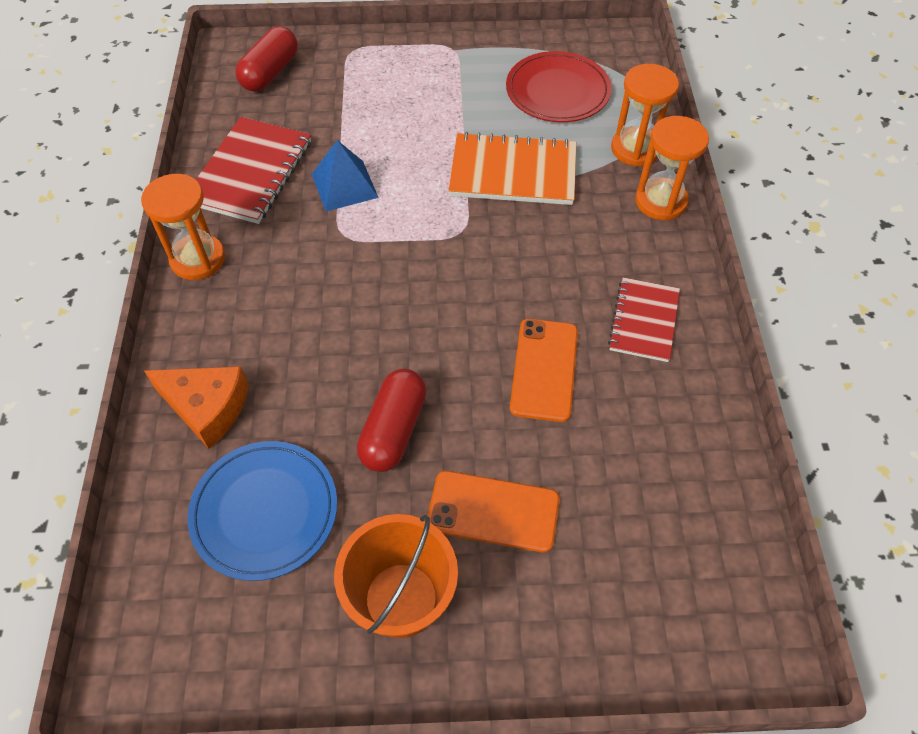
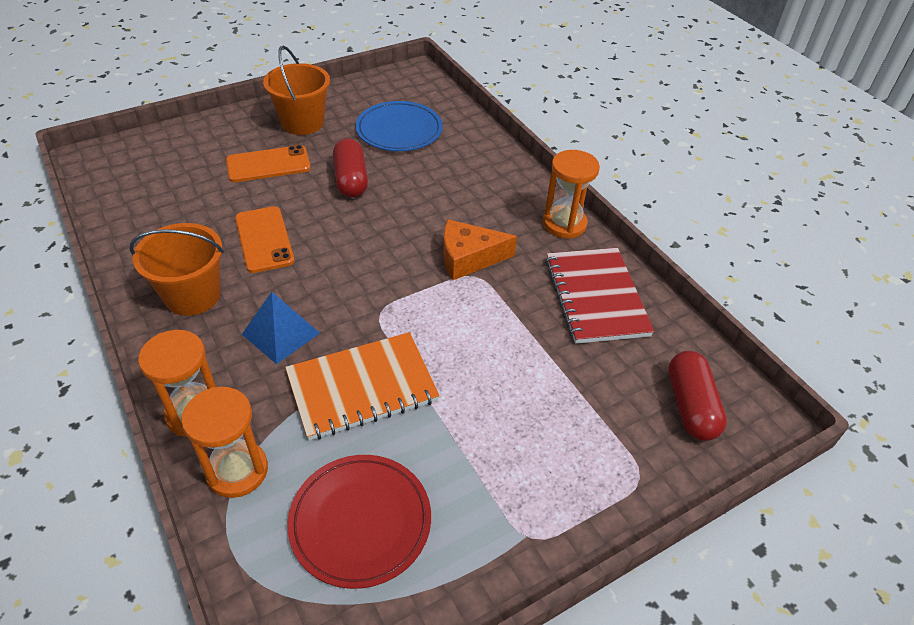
camera: 150 degrees right, 10 degrees down
(207, 408) = (472, 157): orange cheese -> orange cheese (468, 258)
(344, 185) = (508, 315): blue pyramid -> blue pyramid (281, 333)
(643, 321) = (192, 295): red notebook -> orange bucket

